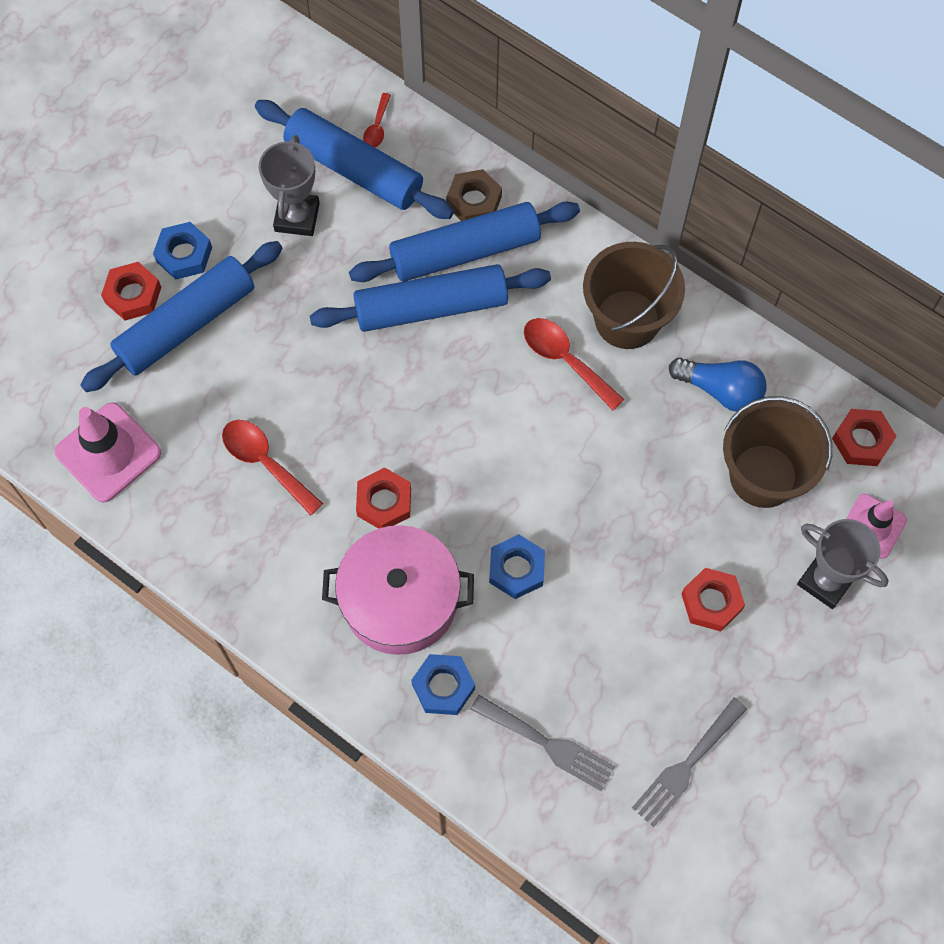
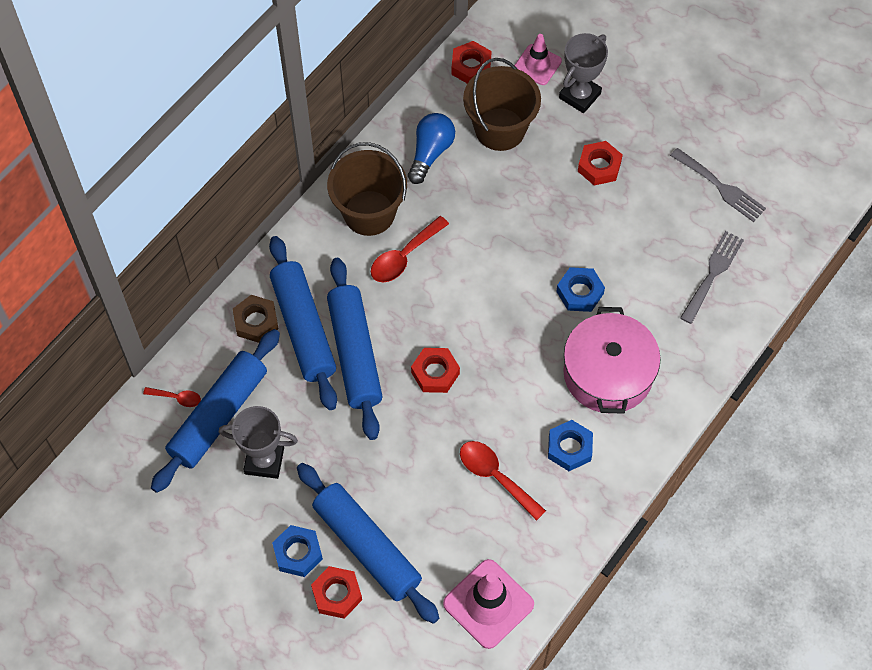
camera: 90 degrees left, 5 degrees down
(265, 462) = (495, 476): red spoon -> red spoon turned 90 degrees clockwise
(384, 502) = (527, 386): red nut -> red nut (435, 373)
(443, 686) = (674, 342): blue nut -> blue nut (569, 448)

